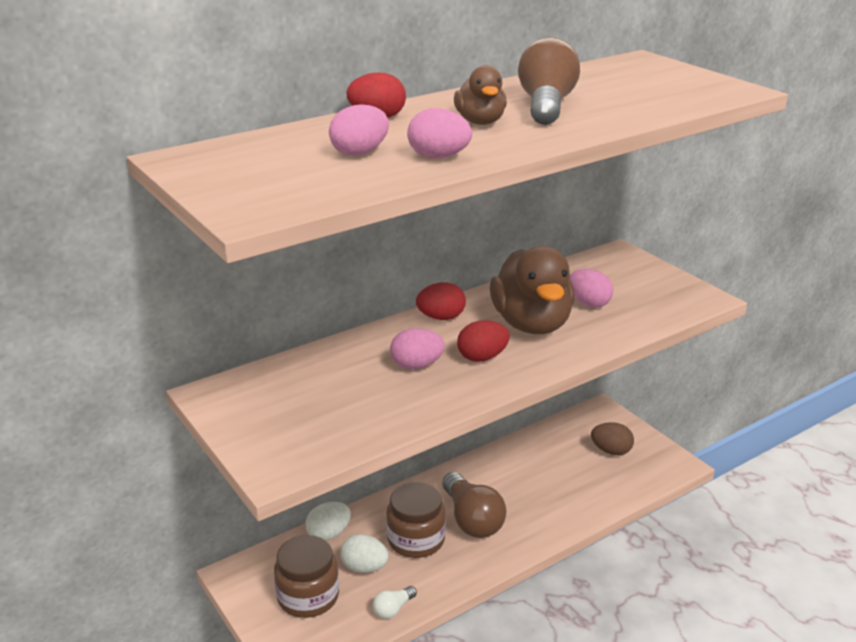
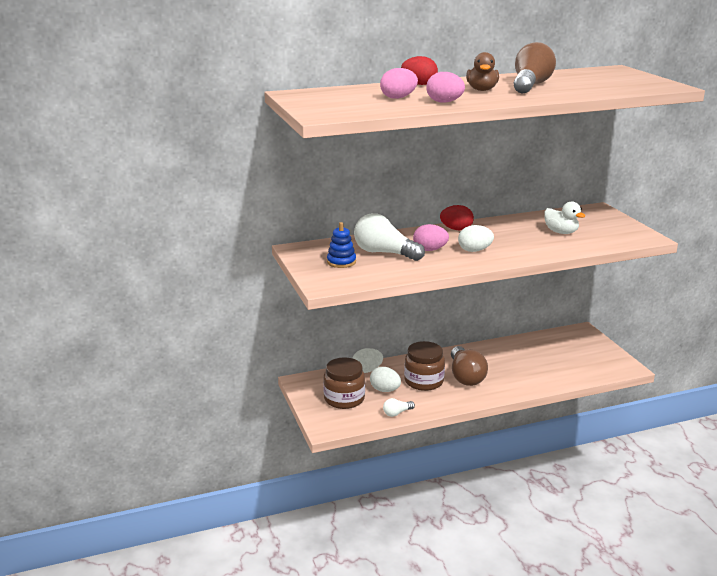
camera: 15 degrees right, 5 degrees down
(289, 412) = (341, 262): none -> blue stacking toy
(350, 382) = (384, 253): none -> white light bulb
(482, 357) = (474, 250): red egg -> white egg
(531, 324) = (516, 238): brown duck -> none
(588, 303) = (561, 232): pink egg -> white duck
(611, 451) = (580, 354): brown egg -> none

